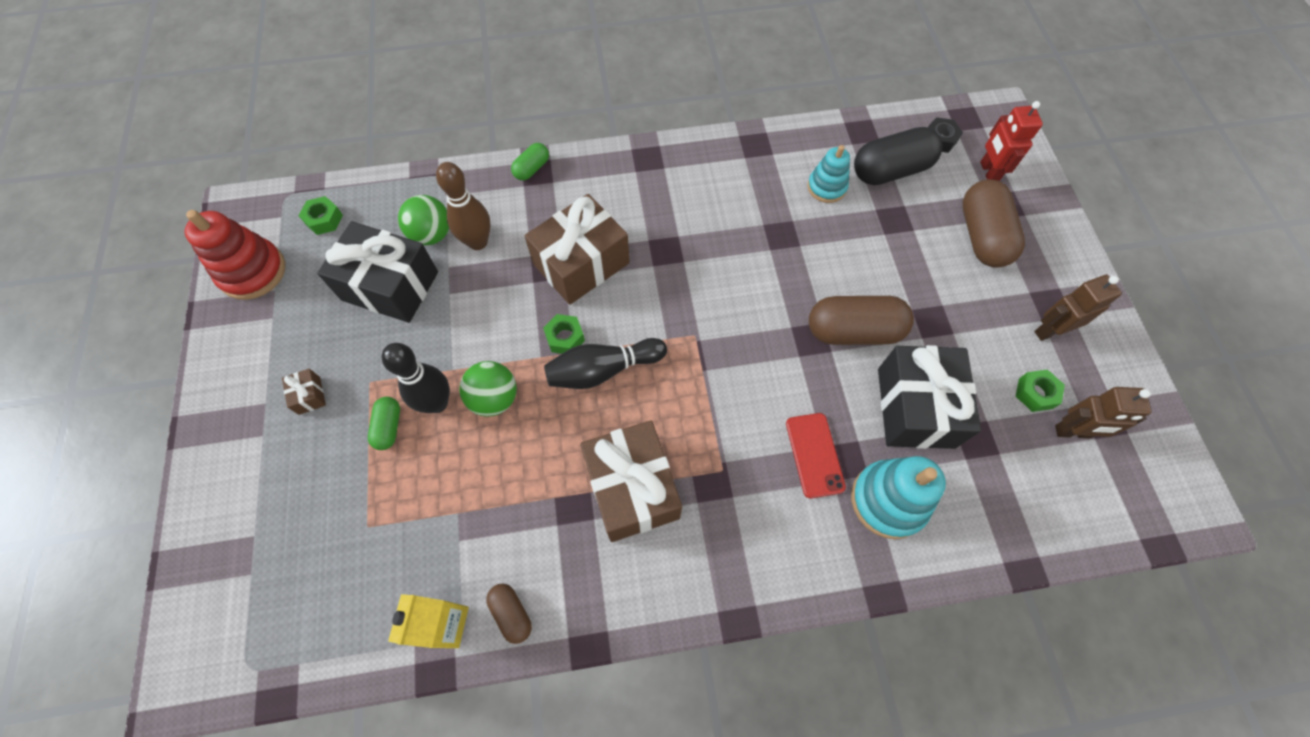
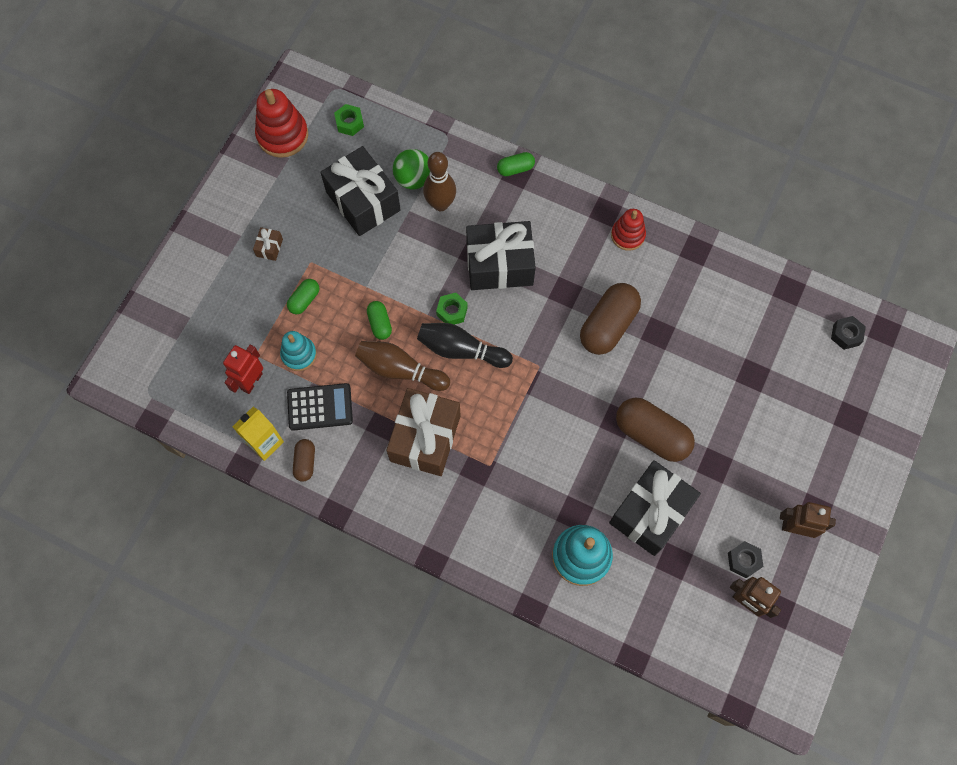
camera: 35 degrees right, 5 degrees up
(437, 403) = (343, 303): black bowling pin -> none
(486, 535) = (320, 407): none -> black calculator
(494, 398) = (380, 323): green ball -> green capsule
(551, 433) = (400, 370): none -> brown bowling pin
(581, 263) = (499, 265): brown gift -> black gift
(684, 167) = (627, 235): none -> red stacking toy
(814, 455) = (557, 496): red phone -> none
(826, 187) = (722, 317): turquoise stacking toy -> turquoise stacking toy (299, 354)
(890, 170) = (783, 335): black capsule -> none
(982, 236) = (809, 430): brown capsule -> brown capsule (608, 325)
(988, 172) = (861, 385): red robot -> red robot (251, 381)
(1035, 393) = (743, 560): green nut -> black nut

